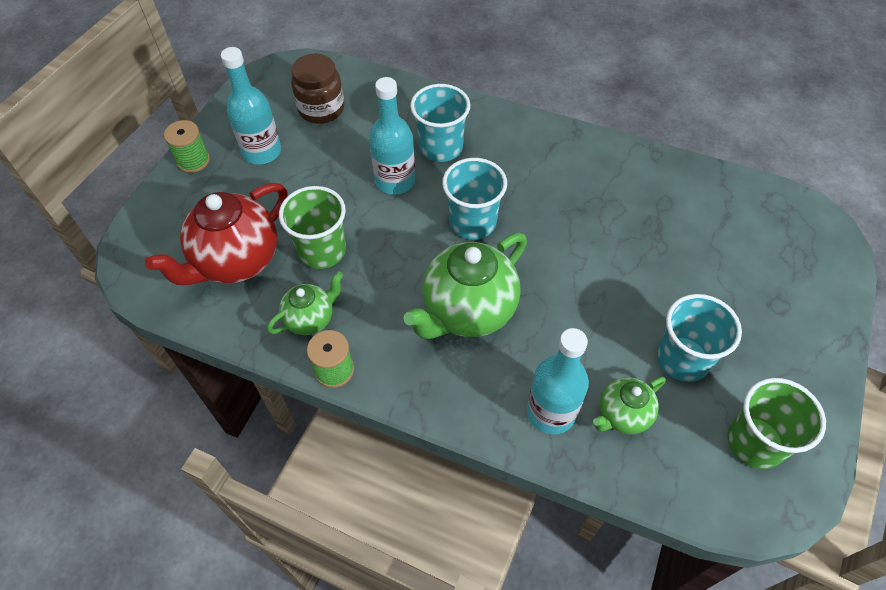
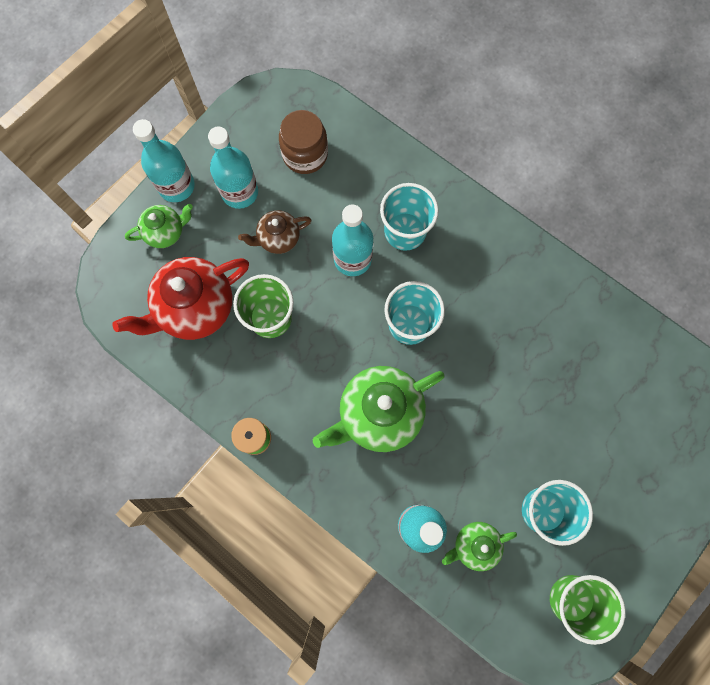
camera: 15 degrees right, 20 degrees up
(193, 160) = (176, 186): green spool -> turquoise bottle
(311, 319) = (246, 384): green teapot -> green teapot (166, 232)
(312, 181) = (278, 238): none -> brown teapot

